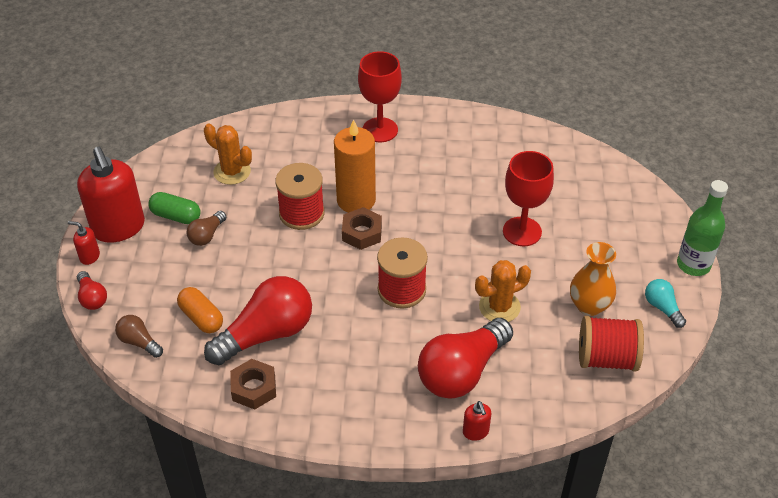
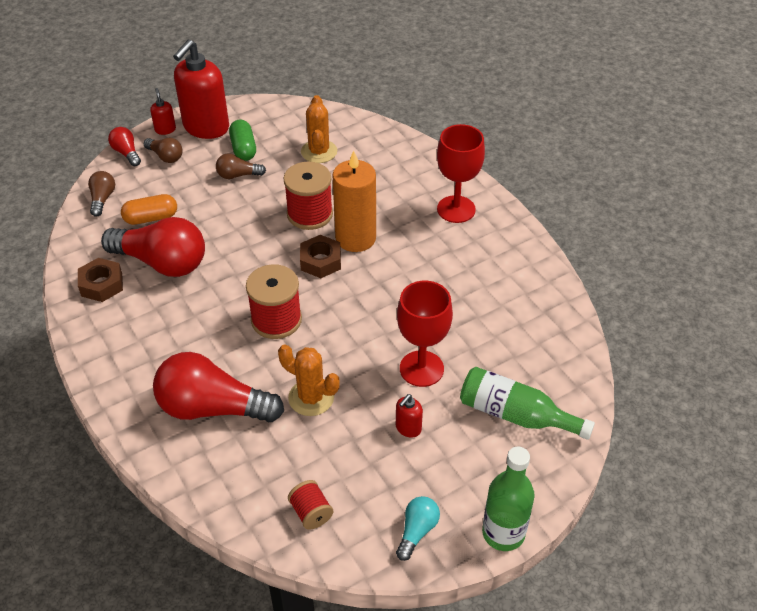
camera: 55 degrees right, 0 degrees up
(92, 298) = (126, 153): red light bulb -> red light bulb turned 120 degrees clockwise
(128, 272) = (165, 156): none -> brown light bulb
(201, 318) = (151, 218): orange capsule -> orange capsule turned 60 degrees clockwise
(475, 432) = (151, 451): red soap dispenser -> red soap dispenser (408, 428)
(589, 306) = (369, 467): orange vase -> none
(601, 205) = (515, 414): none -> green bottle
(606, 358) = (311, 512): red spool -> red spool, size x0.56

